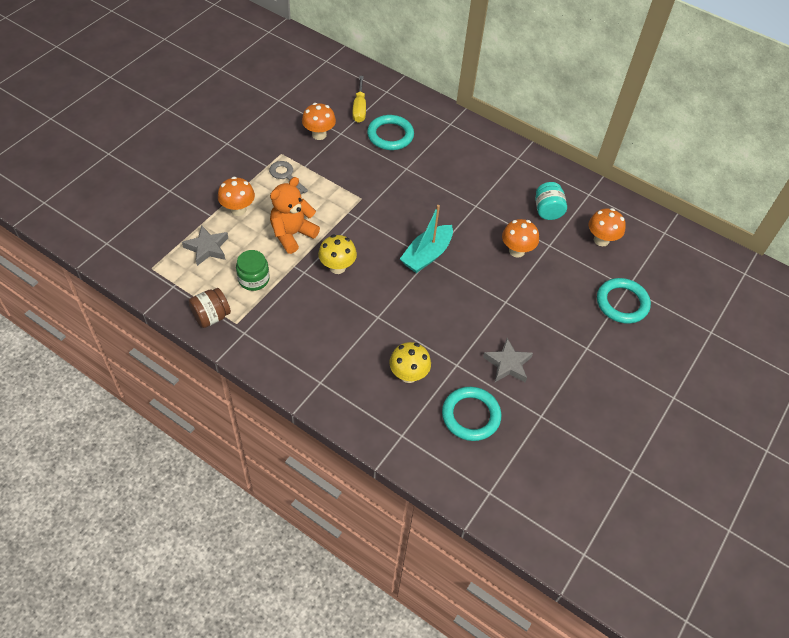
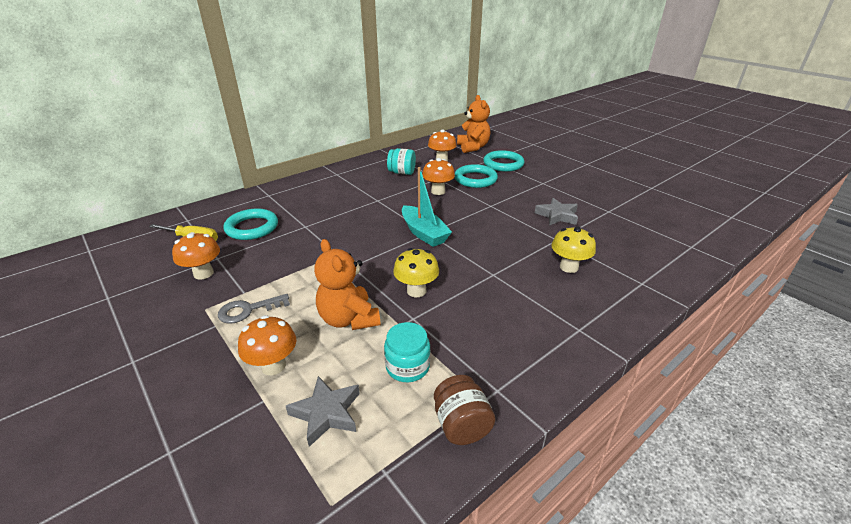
camera: 70 degrees left, 20 degrees down
(254, 279) = (407, 366): green jar -> turquoise jar
(471, 416) = (613, 241): turquoise ring -> turquoise ring (475, 179)
(659, 265) = (473, 147): none -> orange teddy bear

